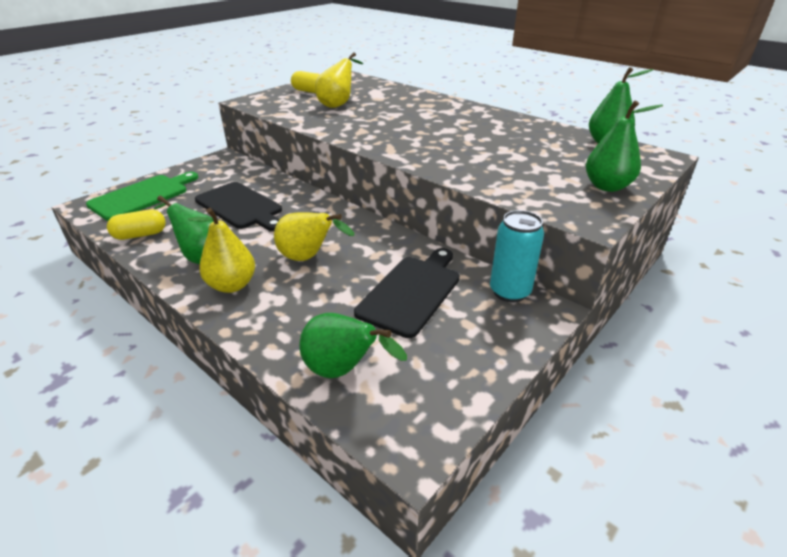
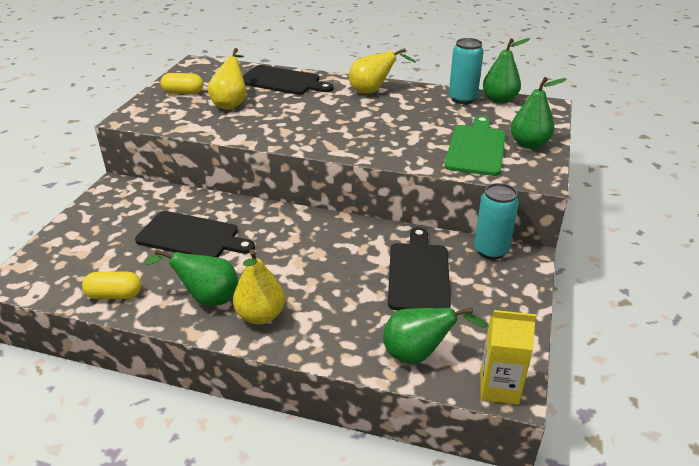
camera: 25 degrees left, 0 degrees up
(140, 235) = (114, 295): yellow capsule -> yellow capsule turned 45 degrees clockwise
(142, 196) = (69, 253): green cutting board -> green cutting board (476, 148)
(308, 258) = (306, 270): yellow pear -> yellow pear (373, 91)
(399, 96) = (282, 81): none -> black cutting board
(400, 440) = (499, 388): none -> yellow carton
(564, 135) = (462, 99): none -> turquoise can

